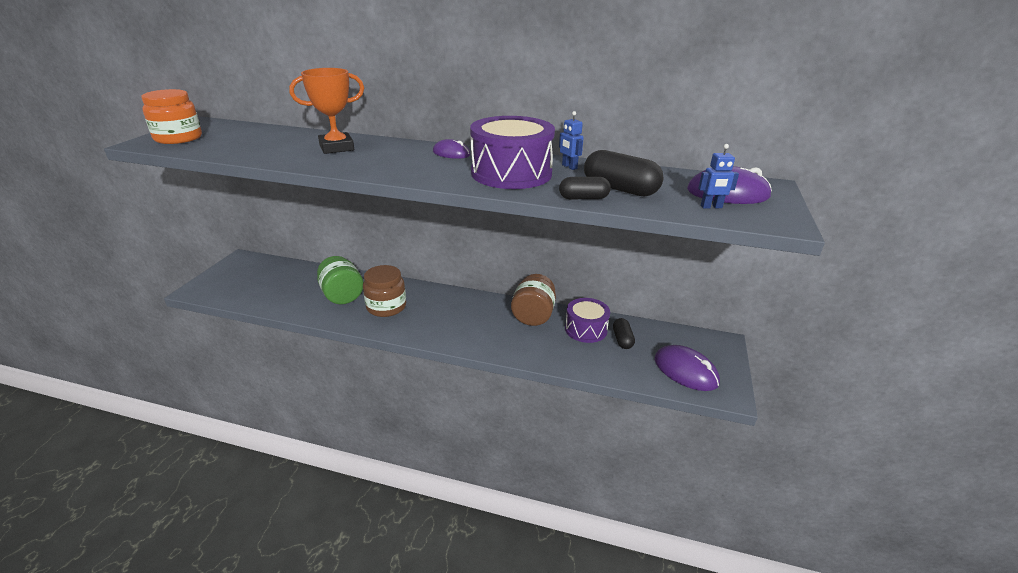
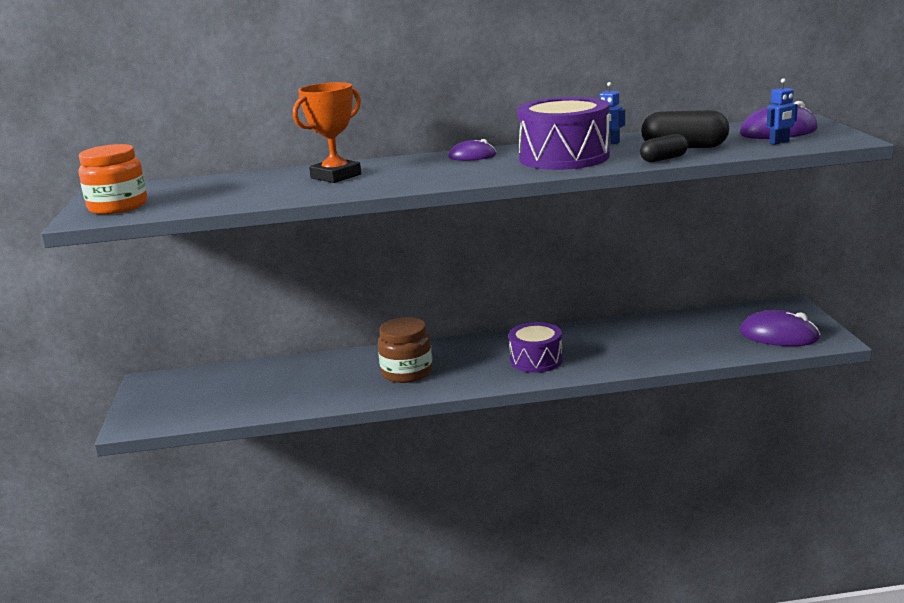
camera: 20 degrees left, 10 degrees down
(342, 295) = (338, 377): green jar -> none
(533, 316) = (583, 335): brown jar -> none
(586, 329) = (650, 331): purple drum -> purple drum (536, 360)
(622, 340) = (695, 329): black capsule -> none

